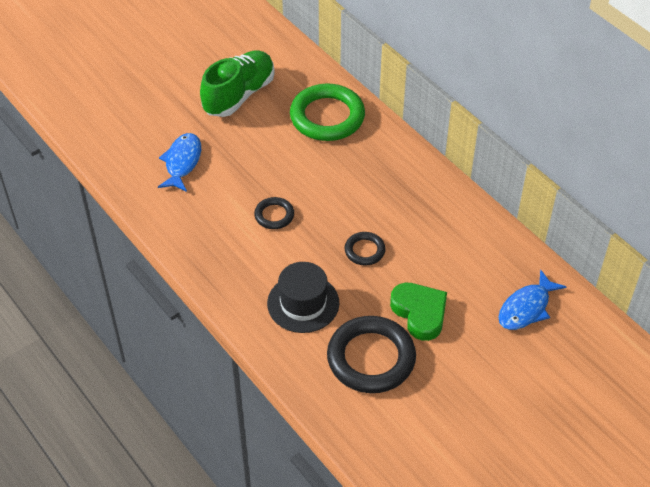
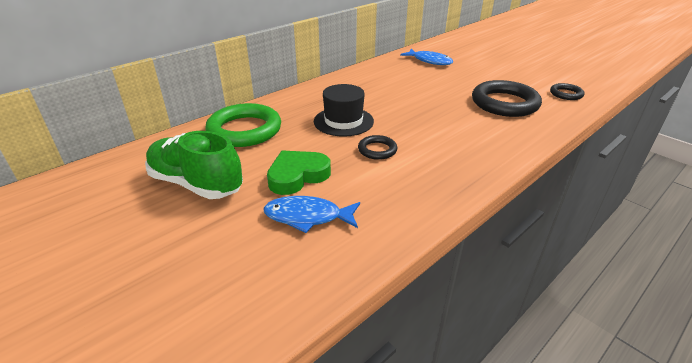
camera: 95 degrees left, 15 degrees down
(303, 303) = (471, 131): black hat -> black hat (343, 121)
(364, 250) = (404, 108): black ring -> black ring (566, 94)
(420, 313) = (452, 89): green heart -> green heart (297, 176)

